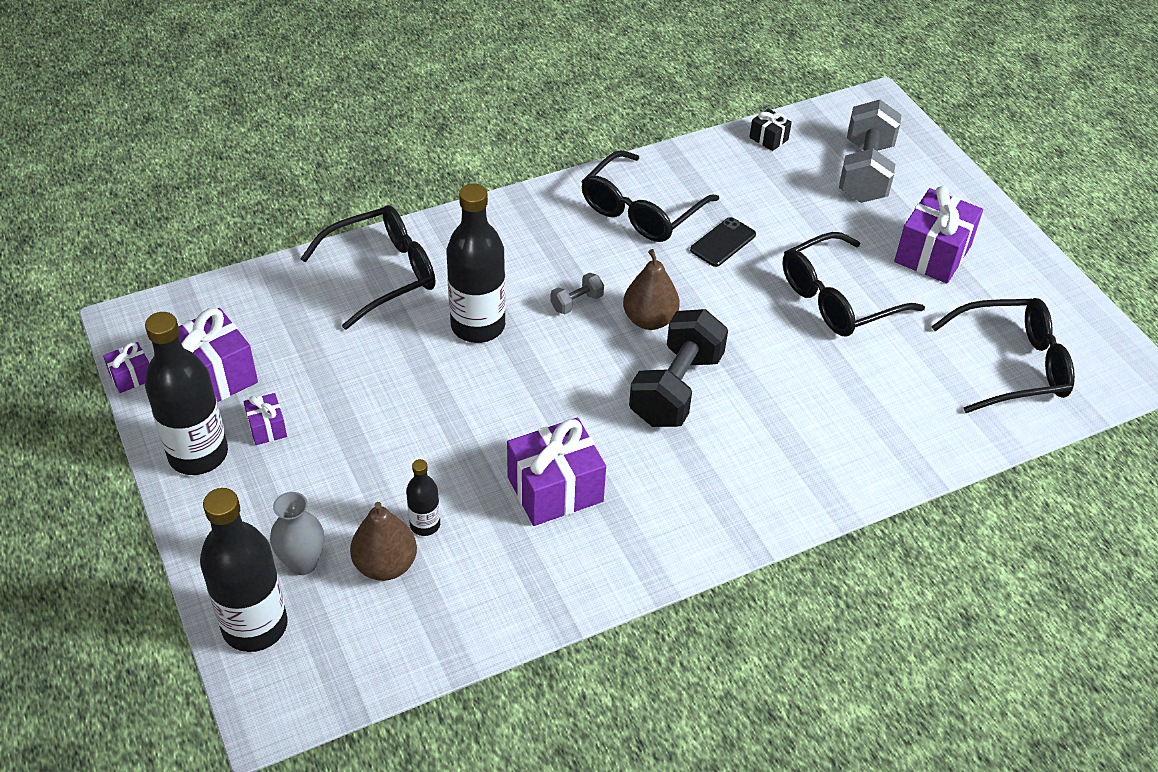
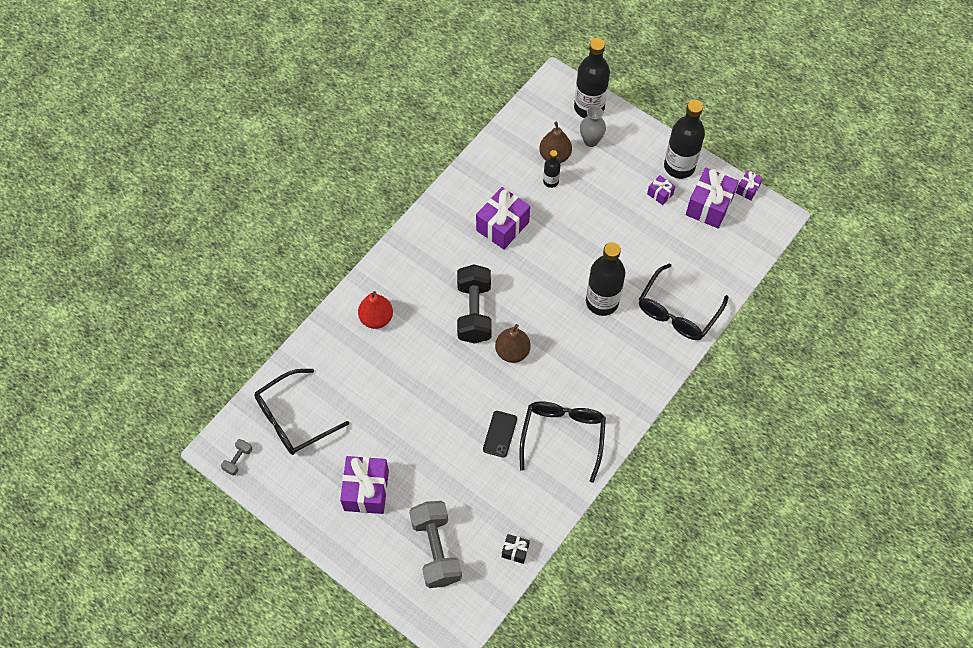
camera: 155 degrees right, 15 degrees up
(576, 302) = (559, 344): grey dumbbell -> grey dumbbell (238, 460)
(835, 441) = (376, 318): none -> red pear
(837, 299) = (412, 421): black glasses -> none

